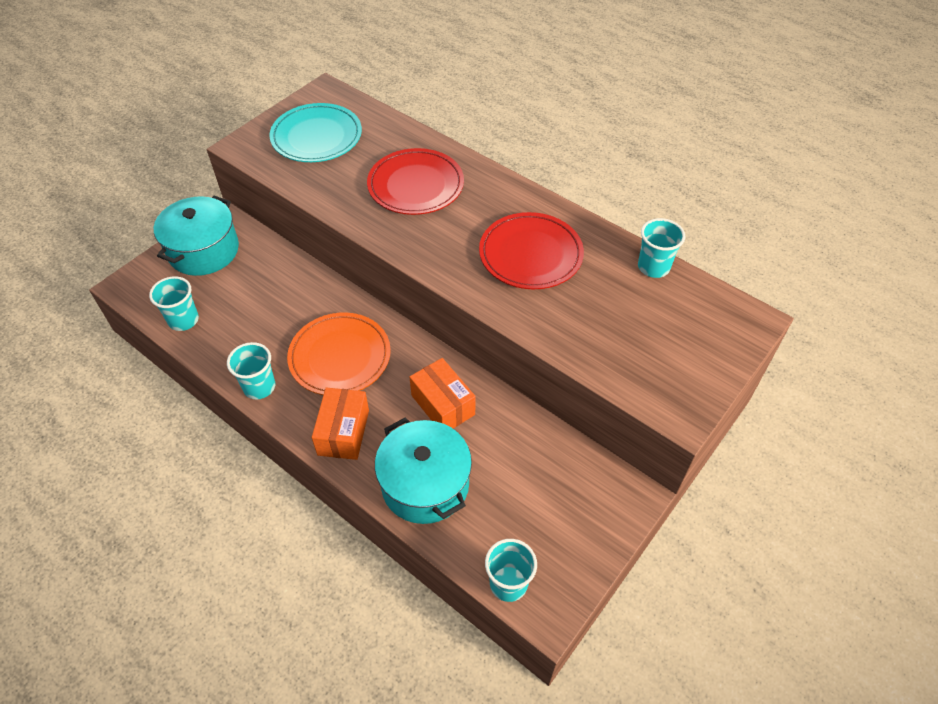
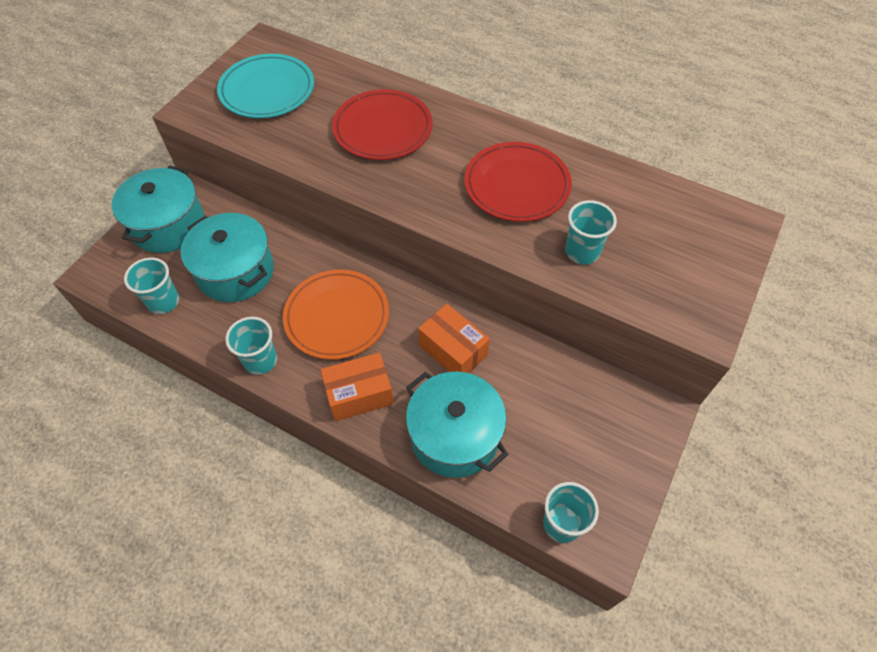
camera: 10 degrees left, 5 degrees up
(255, 302) = (235, 271): none -> turquoise pot
(343, 432) = (359, 395): orange box -> orange box turned 75 degrees clockwise
(653, 267) = (640, 182): turquoise cup -> turquoise cup (582, 252)

